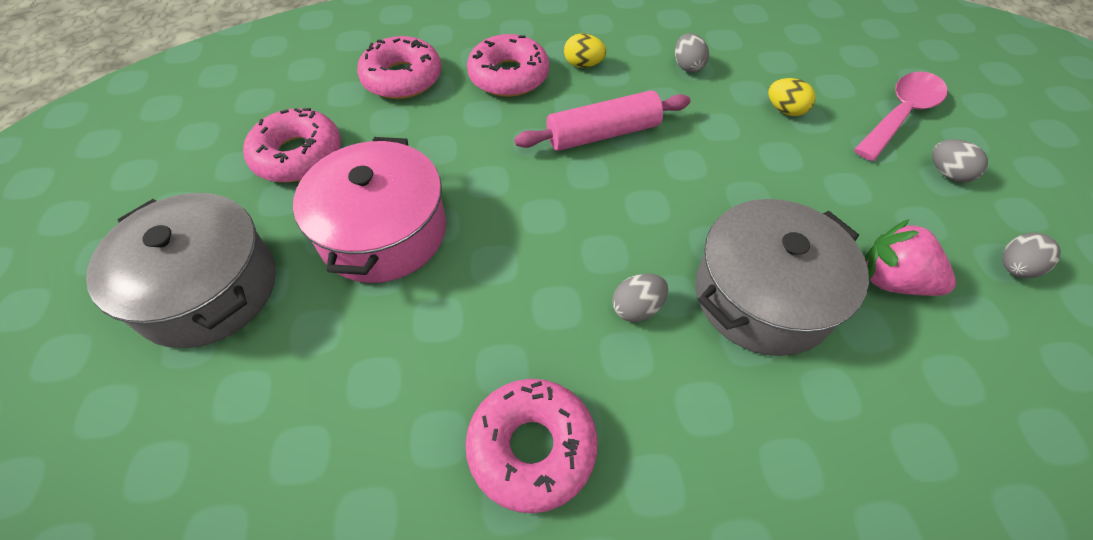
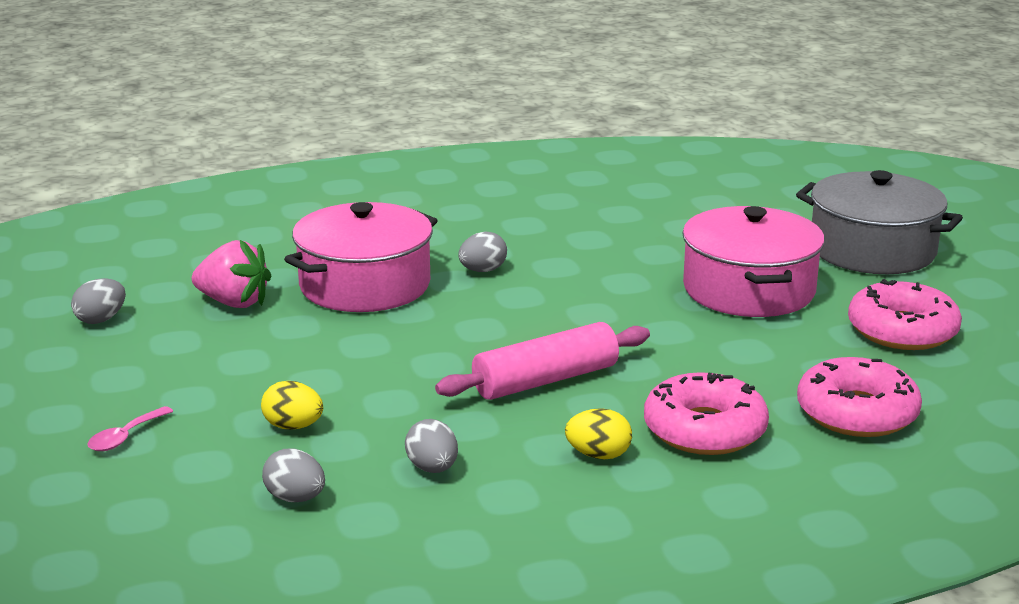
camera: 170 degrees right, 30 degrees down
(532, 448) = (550, 214): pink donut -> none
(762, 295) = (365, 285): grey pot -> pink pot
(901, 114) = (125, 437): pink spoon -> pink spoon, size x0.49
(947, 173) = (110, 382): grey egg -> grey egg (295, 498)

